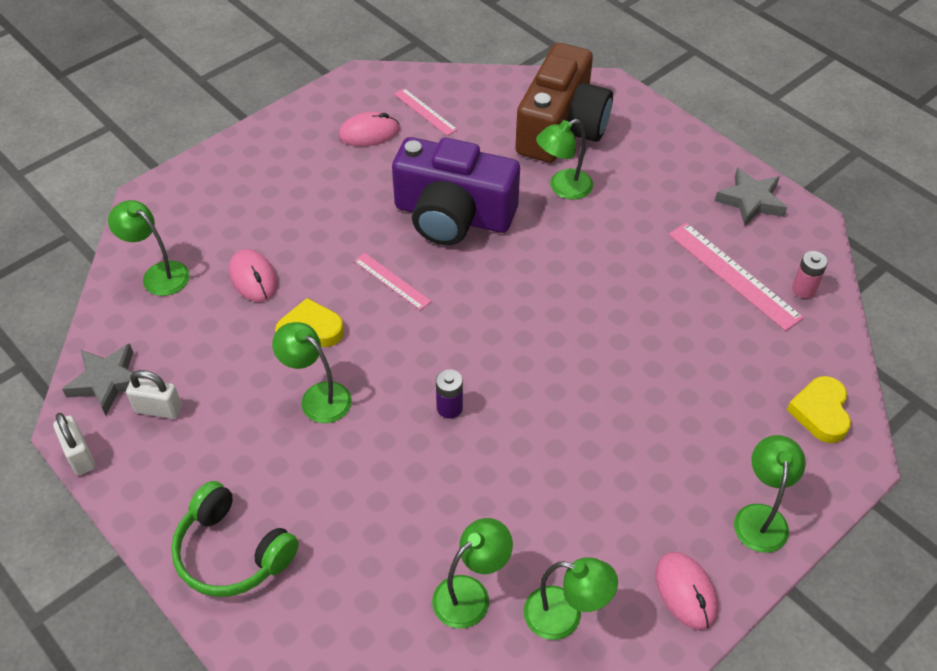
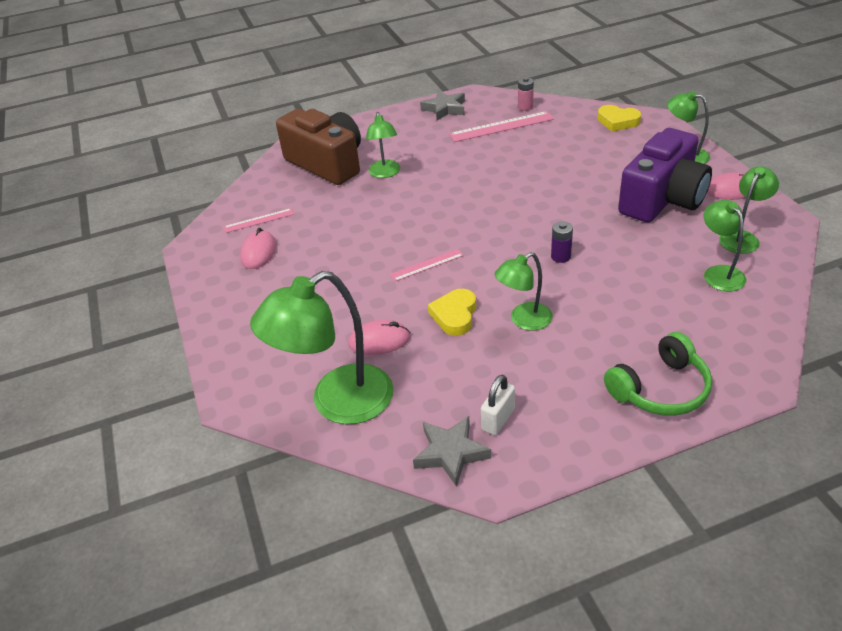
camera: 65 degrees left, 10 degrees down
(80, 456) = (530, 482): white padlock -> none
(158, 274) = (337, 403): green lamp -> green lamp, size x1.80
(453, 215) = (379, 225): purple camera -> purple camera (662, 199)

